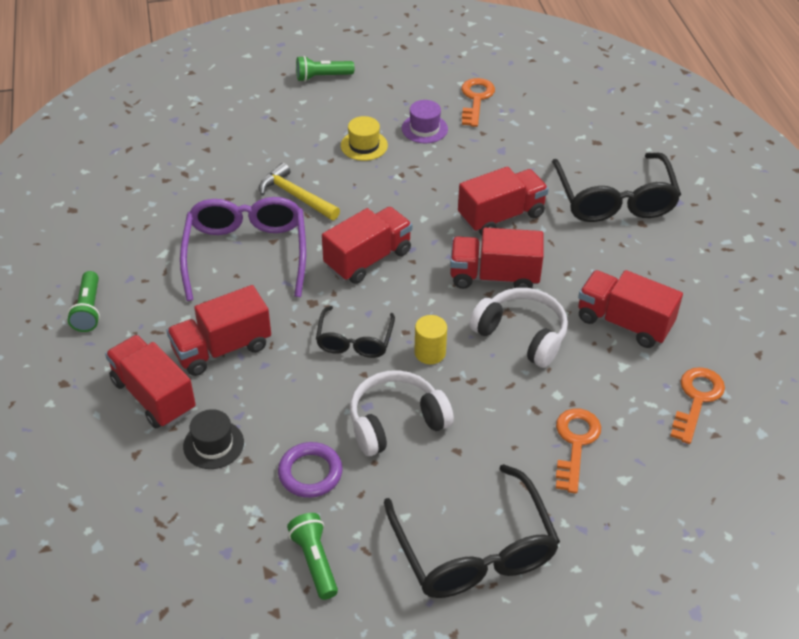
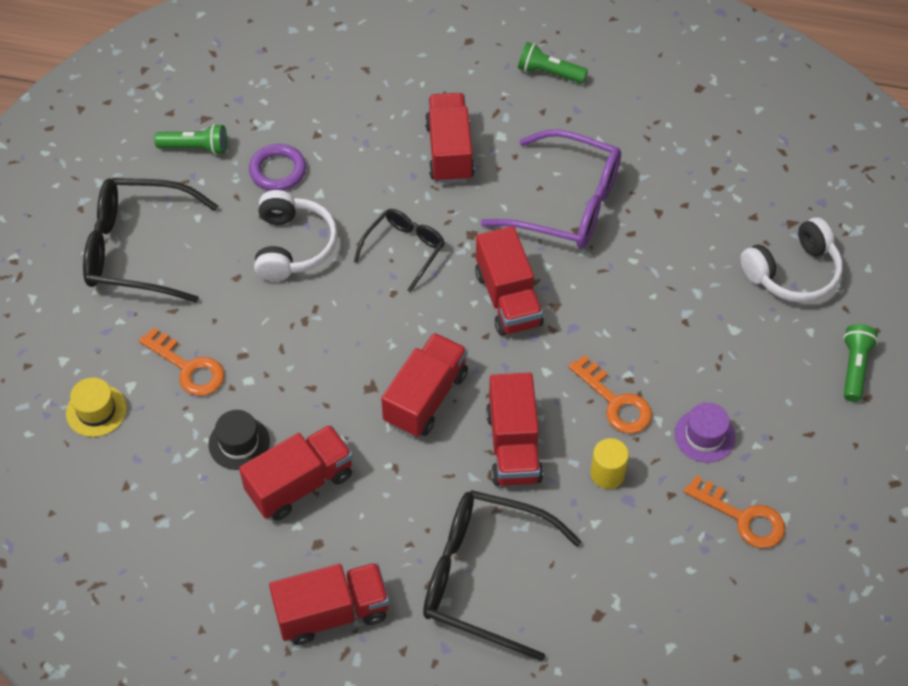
camera: 115 degrees right, 10 degrees up
(154, 396) = (421, 93): red truck -> red truck (332, 613)
(213, 444) = (345, 118): black hat -> black hat (239, 443)
(296, 196) = (636, 270): yellow hammer -> none
(354, 340) = (404, 250): black glasses -> black glasses turned 90 degrees clockwise
(364, 145) = (698, 362): yellow hat -> yellow hat (96, 410)
(430, 353) = (356, 302): yellow cylinder -> yellow cylinder (607, 474)
(521, 335) = (335, 385): white headphones -> white headphones (793, 273)
(696, 399) = (172, 494): orange key -> orange key (615, 402)

